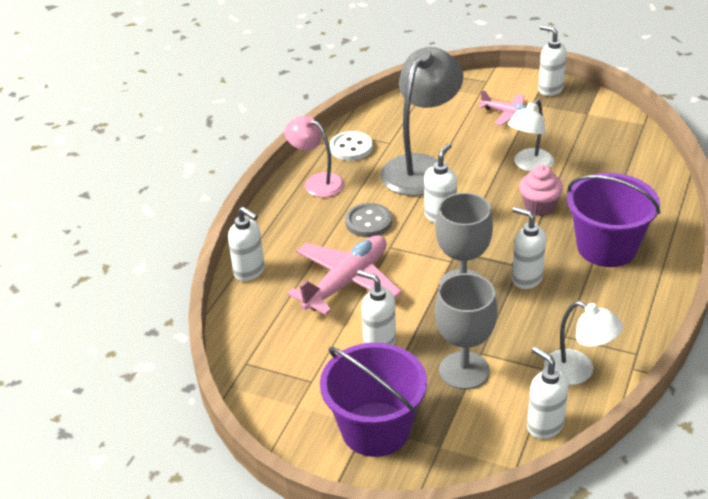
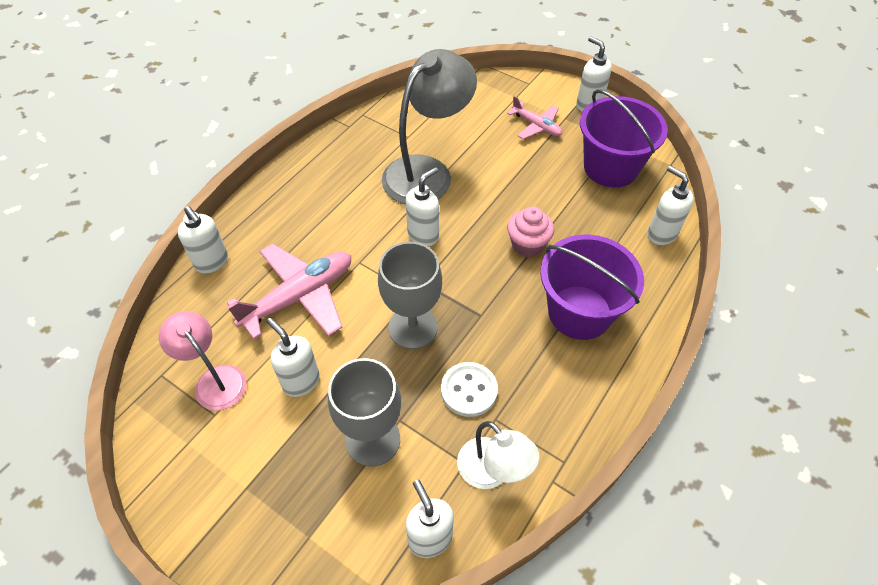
camera: 10 degrees right, 15 degrees up
(317, 182) = (319, 169): pink lamp -> pink lamp (215, 380)
(351, 148) = (368, 135): white button -> white button (469, 390)
(368, 222) = (350, 227): grey button -> none
(375, 429) = (252, 495): purple bucket -> purple bucket (610, 167)
(526, 279) = (481, 334): white soap dispenser -> white soap dispenser (661, 234)
(529, 165) = (535, 192): white lamp -> none

